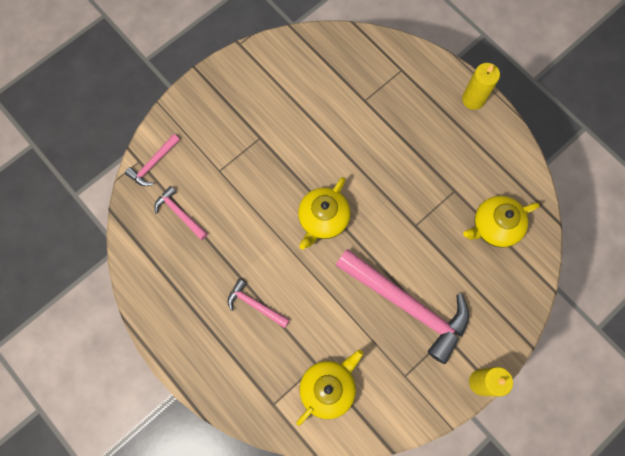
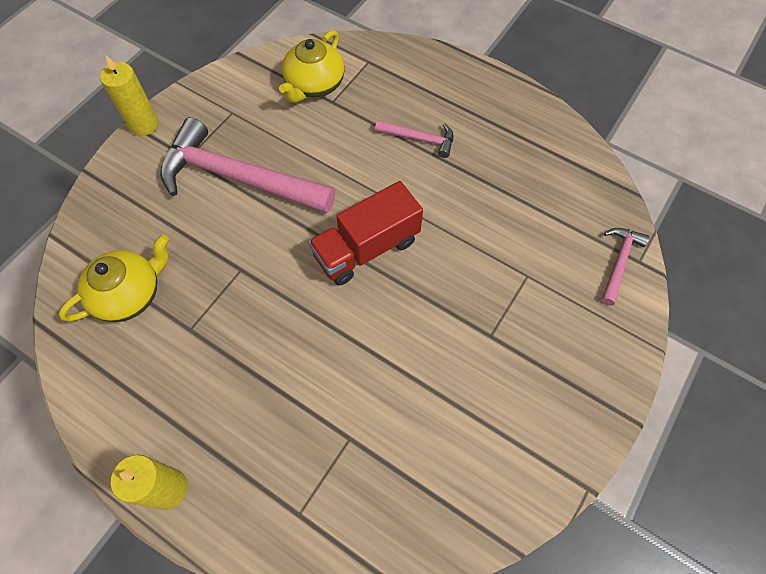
camera: 165 degrees right, 10 degrees down
(180, 213) = (552, 211): pink hammer -> none
(323, 219) = (366, 248): yellow teapot -> red truck

